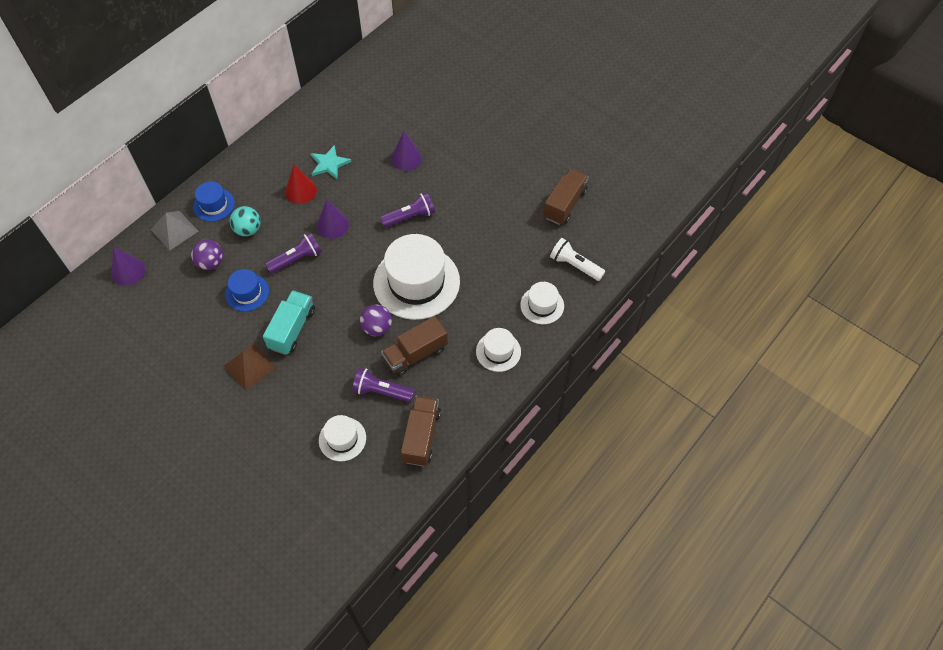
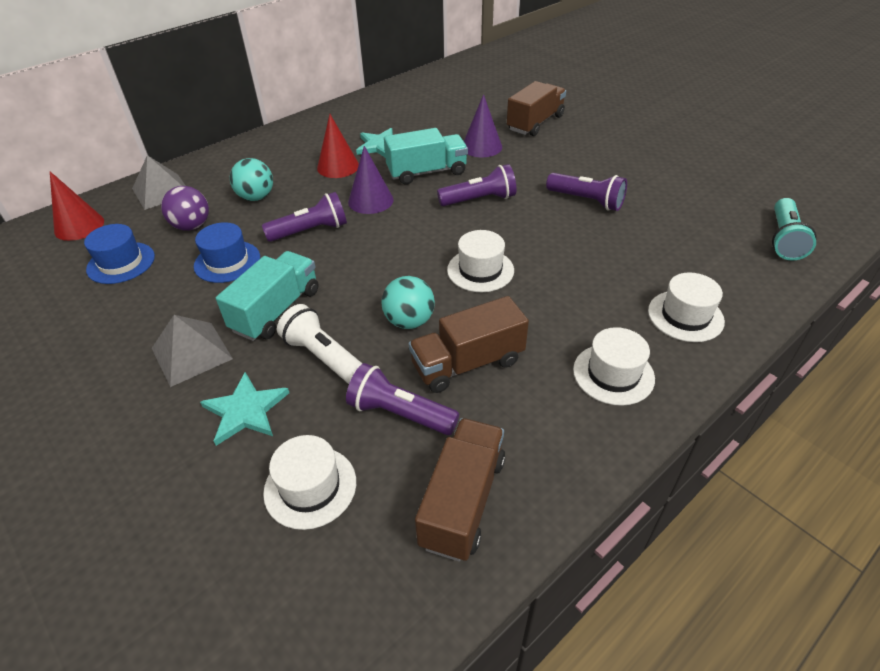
camera: 10 degrees right, 15 degrees down
(128, 271) = (79, 226): purple cone -> red cone
(214, 205) = (223, 172): blue hat -> blue hat (121, 263)
(249, 366) = (191, 353): brown pyramid -> grey pyramid
(295, 400) = (246, 410): none -> turquoise star
(368, 191) = (427, 172): none -> turquoise truck
(377, 328) = (409, 321): purple ball -> turquoise ball
(416, 282) = (480, 270): white hat -> white hat, size x0.50
(484, 210) = (586, 201): none -> purple flashlight
(564, 204) = (705, 202): brown truck -> brown truck (535, 123)
(575, 265) = (733, 270): white flashlight -> white flashlight (323, 357)
(610, 235) = (784, 239): none -> turquoise flashlight

